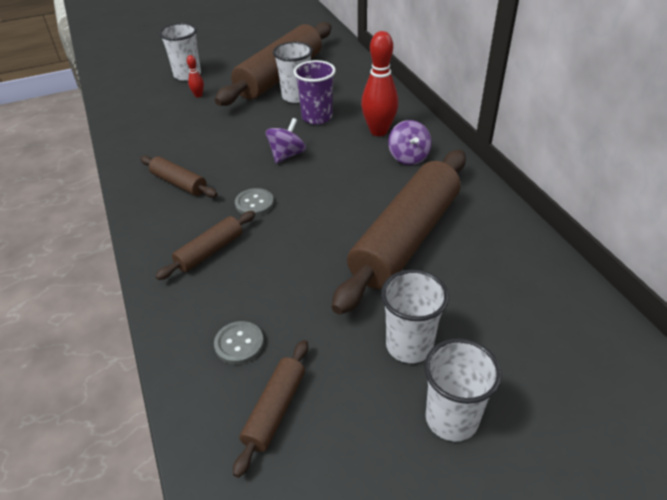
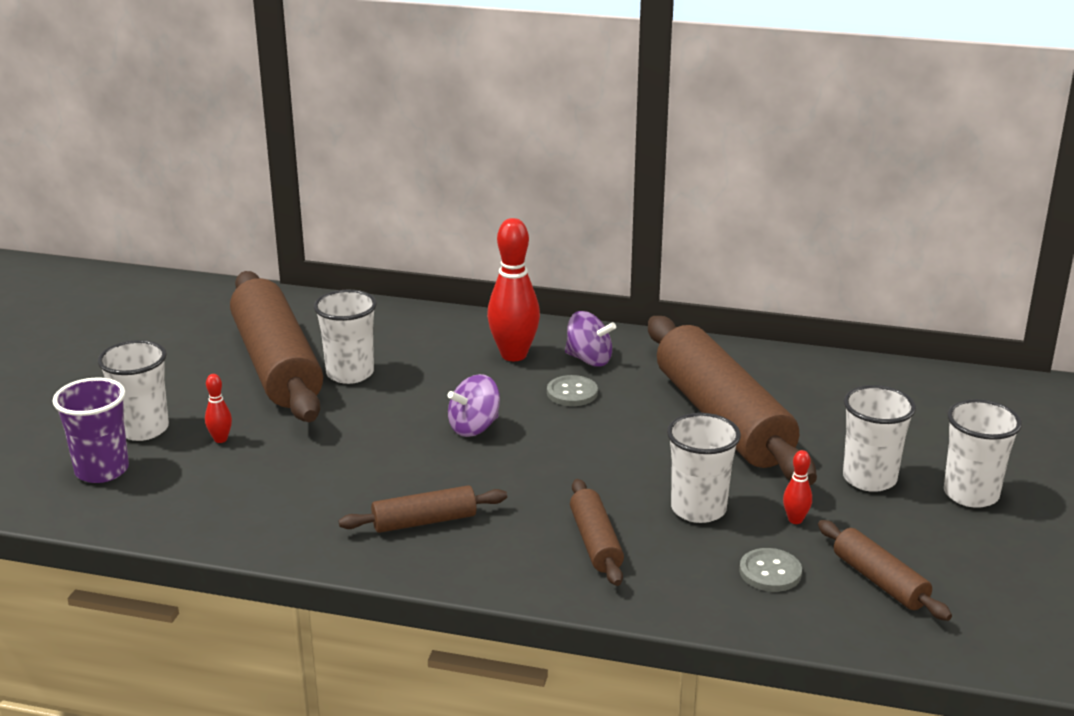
camera: 55 degrees left, 15 degrees down
(254, 203) = (543, 483): grey button -> grey button (572, 393)
(285, 277) = (698, 509): none -> white cup
(287, 155) = (474, 427): purple spinning top -> purple spinning top turned 105 degrees counterclockwise
(315, 328) = (795, 520): none -> red bowling pin
(317, 117) = (422, 379): purple cup -> purple cup (102, 470)

